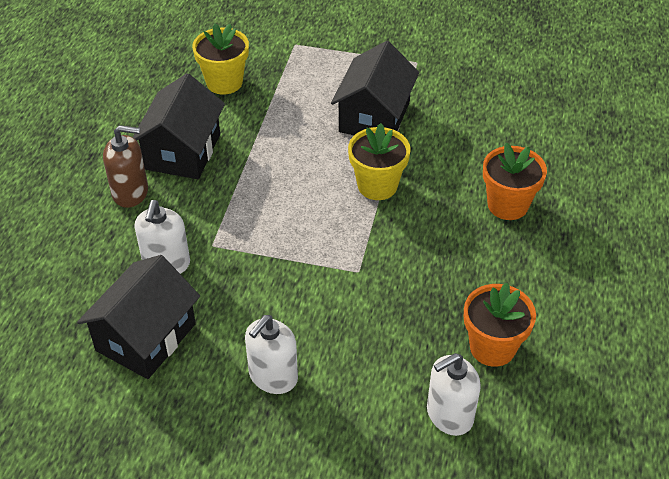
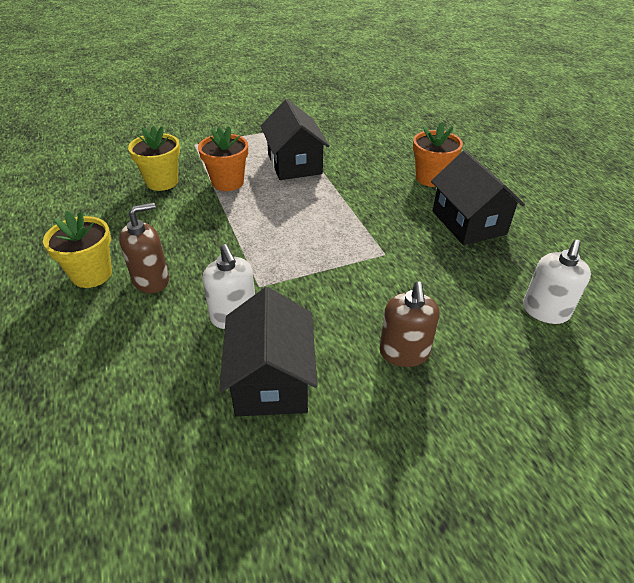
camera: 35 degrees left, 5 degrees down
(183, 151) = (171, 235): black house -> black house (468, 222)
(273, 376) = (404, 352): white soap dispenser -> brown soap dispenser
(377, 185) = (339, 199): yellow flower pot -> yellow flower pot (92, 274)
(492, 347) = (519, 257): orange flower pot -> orange flower pot (227, 182)

